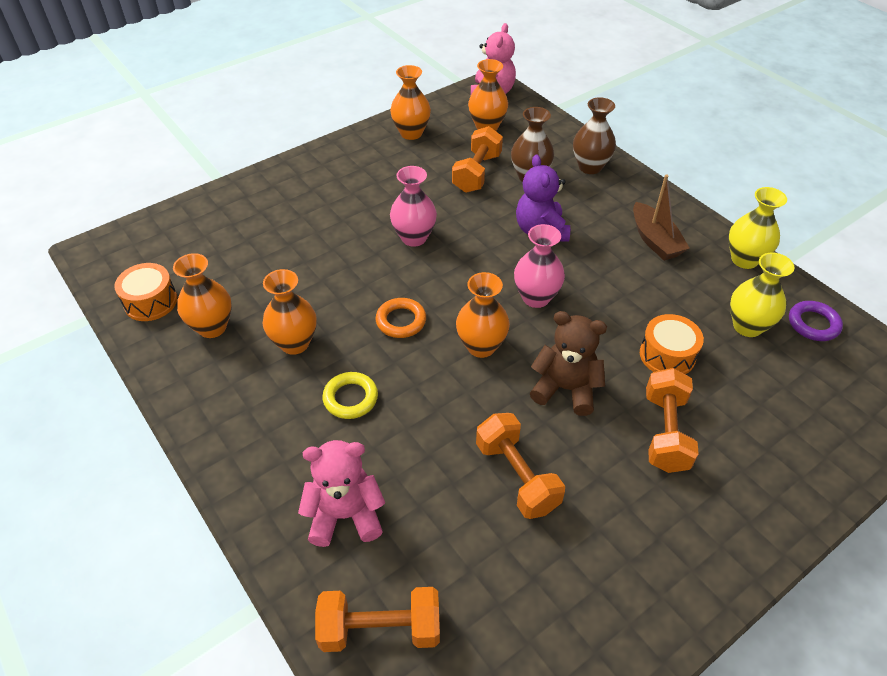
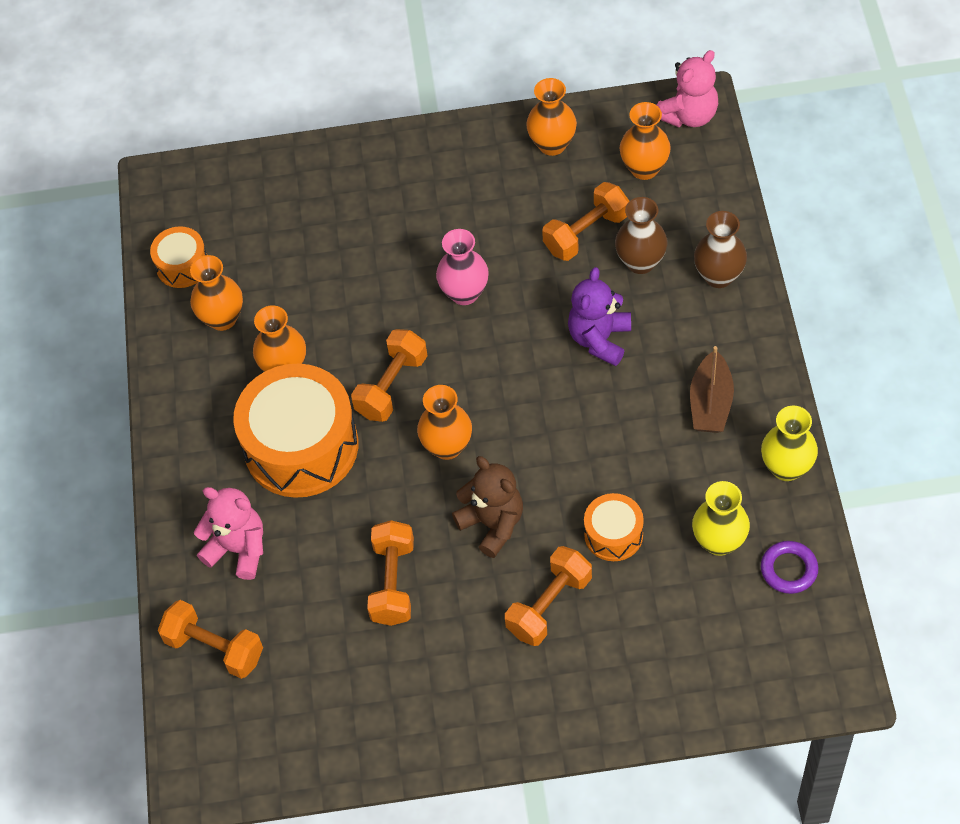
camera: 35 degrees right, 10 degrees up
(350, 398) = (301, 446): yellow ring -> orange drum
(401, 321) = (392, 386): orange ring -> orange dumbbell
(536, 298) = (536, 417): pink vase -> none

